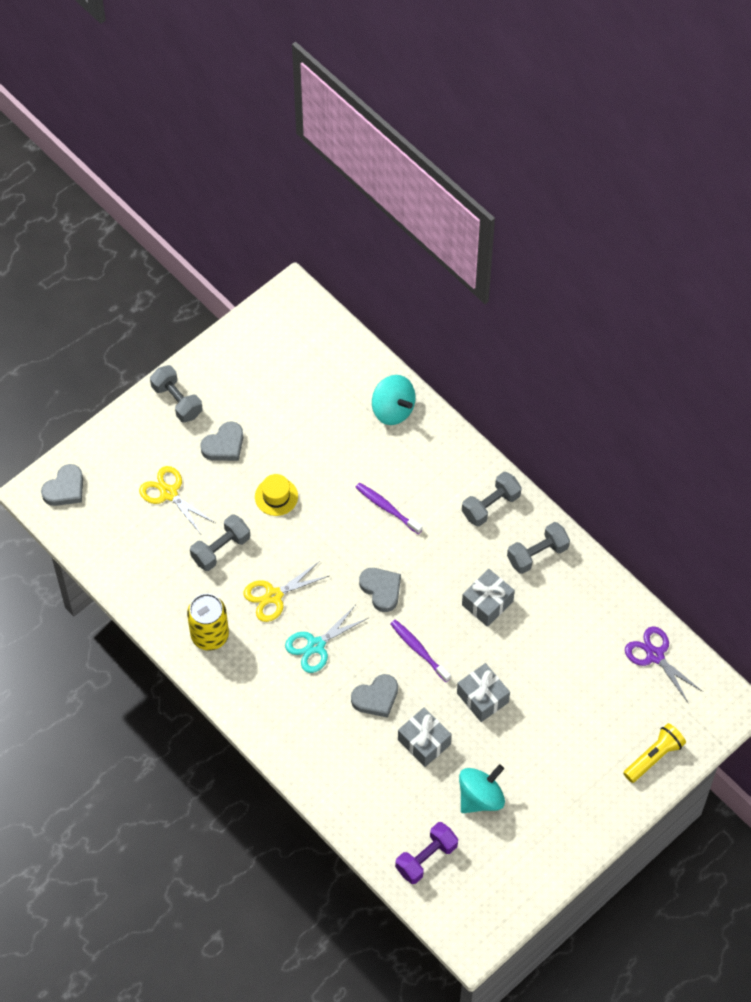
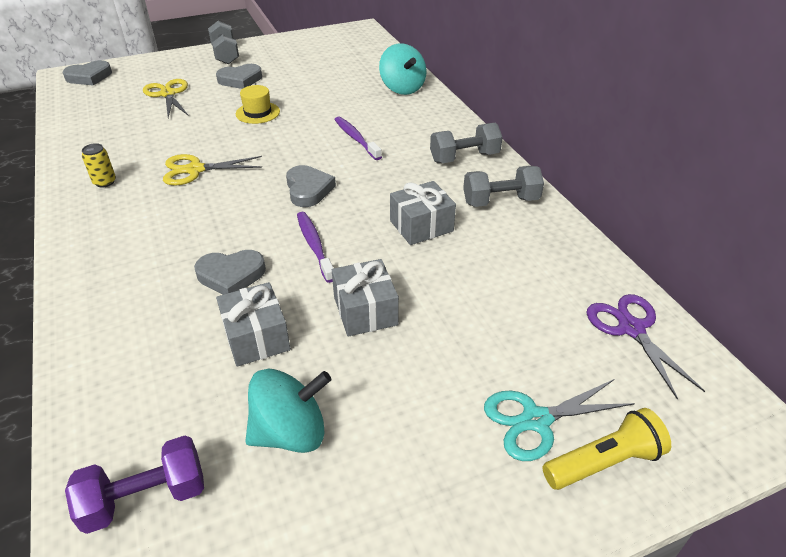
camera: 20 degrees right, 20 degrees down
(210, 635) = (105, 182): yellow can -> yellow can, size x0.52
(221, 549) = (177, 131): grey dumbbell -> none
(316, 645) = (203, 214): turquoise scissors -> turquoise scissors (536, 420)

